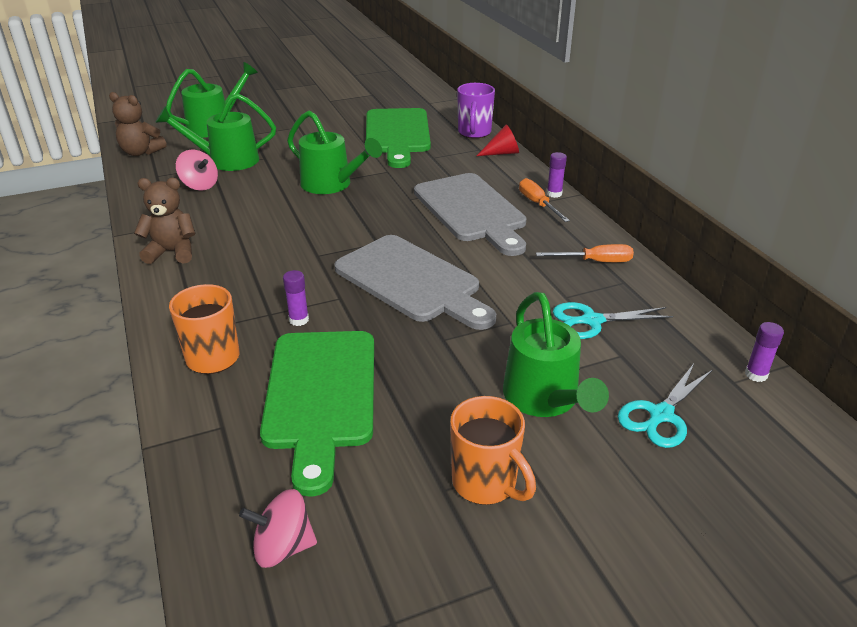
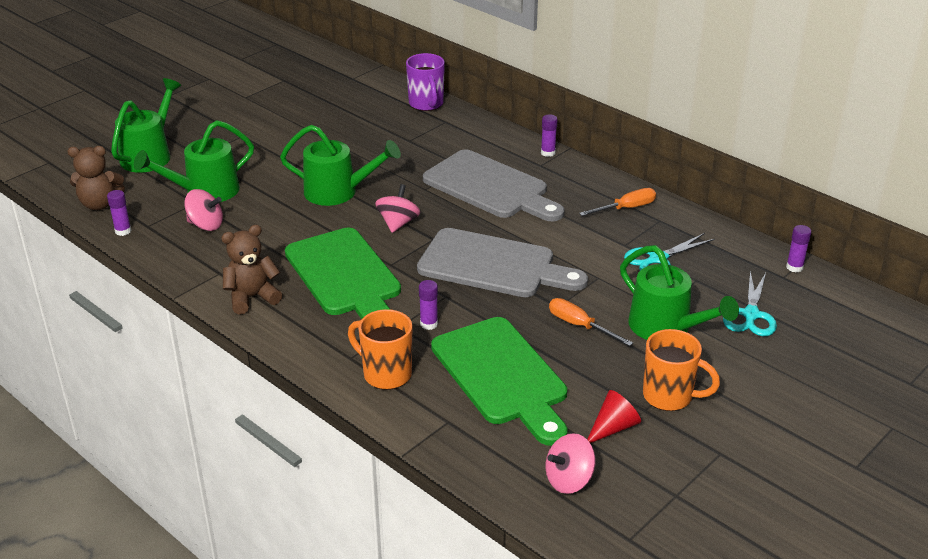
camera: 25 degrees left, 0 degrees up
(134, 175) = (123, 231): none -> purple glue stick
(358, 222) = (398, 223): none -> pink spinning top
(397, 134) = (352, 122): green cutting board -> green cutting board (345, 276)
(502, 153) = (470, 121): red cone -> red cone (613, 427)
(538, 204) = (541, 166): orange screwdriver -> orange screwdriver (580, 326)

